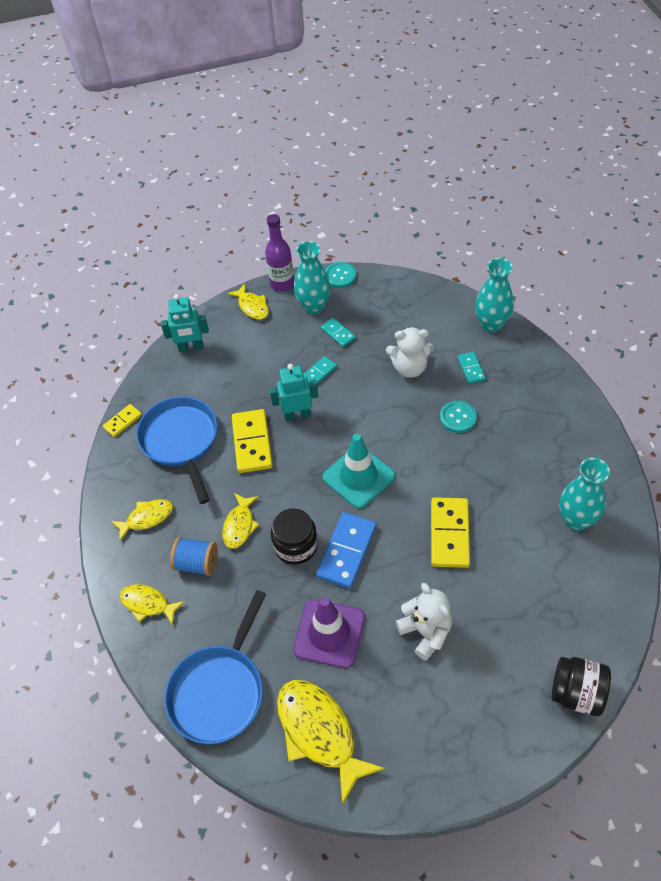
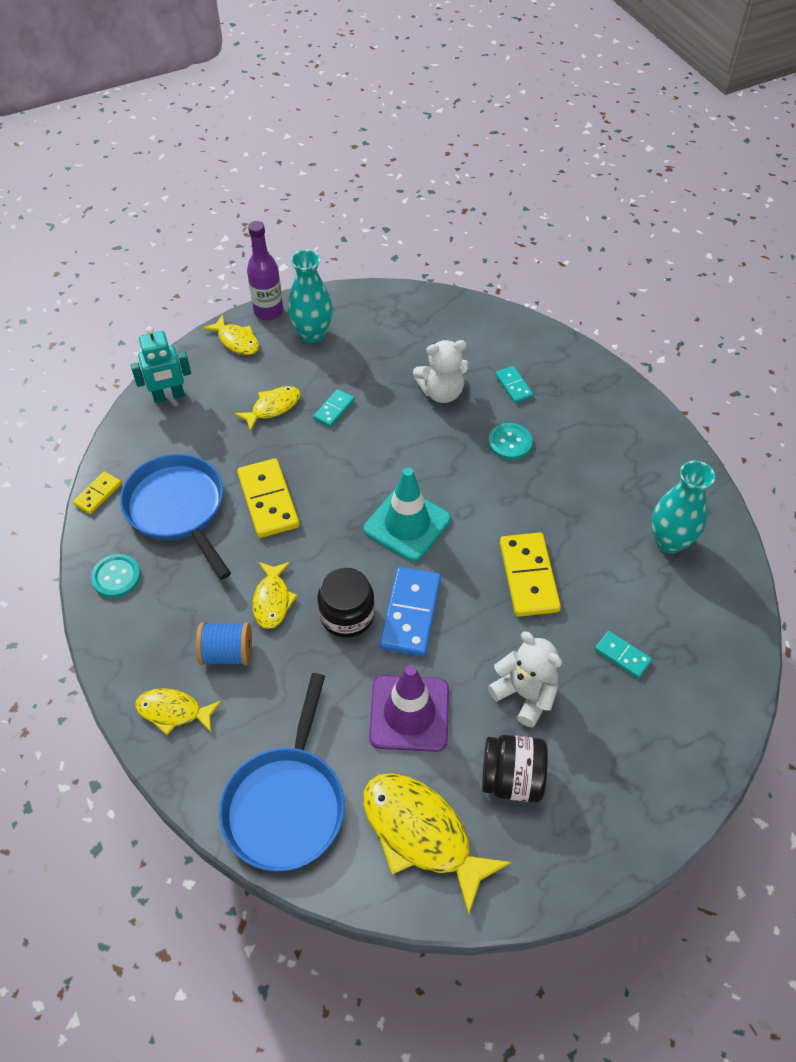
camera: 15 degrees left, 0 degrees up
(147, 518) = (152, 607): yellow fish -> yellow fish (273, 407)
(297, 415) = (317, 461): turquoise robot -> none
(338, 334) = (348, 362): turquoise domino -> turquoise domino (622, 655)
(340, 276) = (337, 296): turquoise button -> turquoise button (116, 577)
(491, 325) = (526, 334): turquoise vase -> none
(576, 693) = (713, 737): black jar -> black jar (511, 778)

